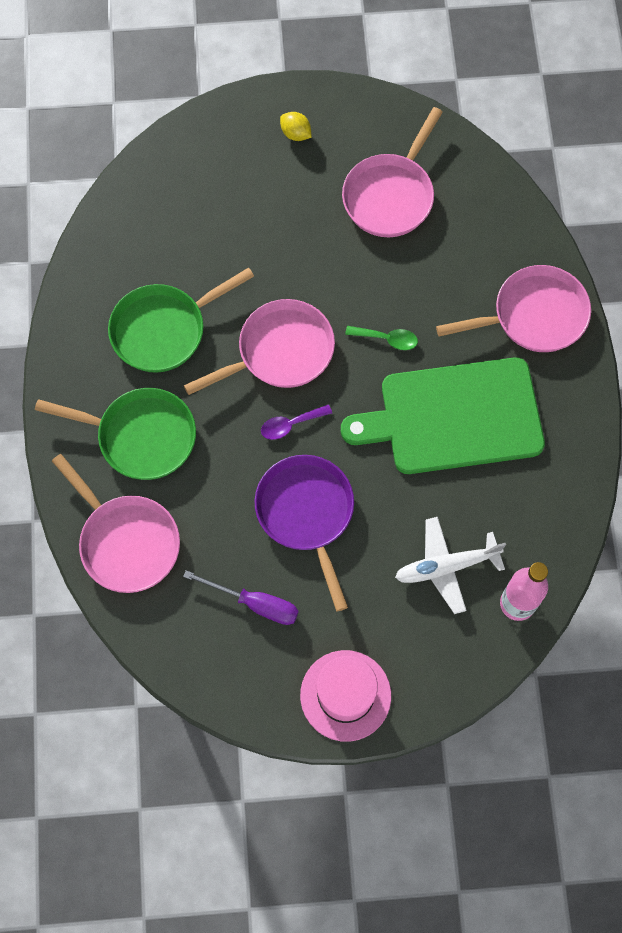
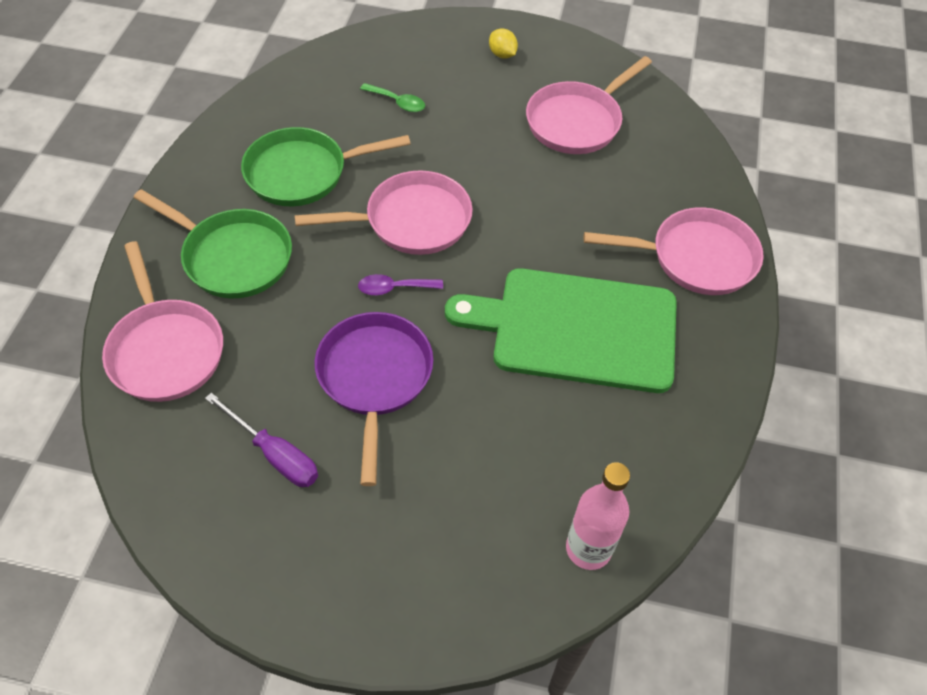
camera: 15 degrees right, 15 degrees down
(345, 695) = (336, 592): pink hat -> none
(387, 339) = (529, 238): green spoon -> green spoon (398, 102)
(447, 566) = (515, 481): white plane -> none

